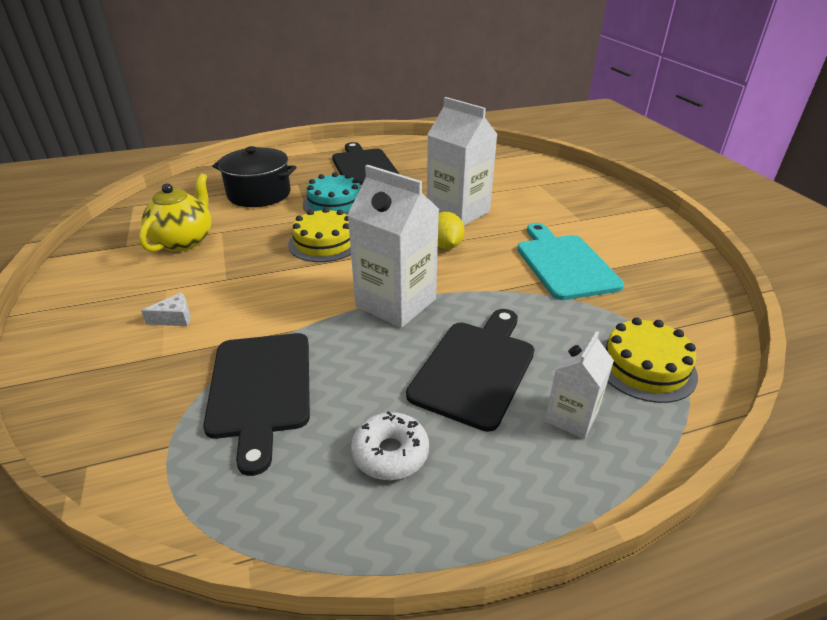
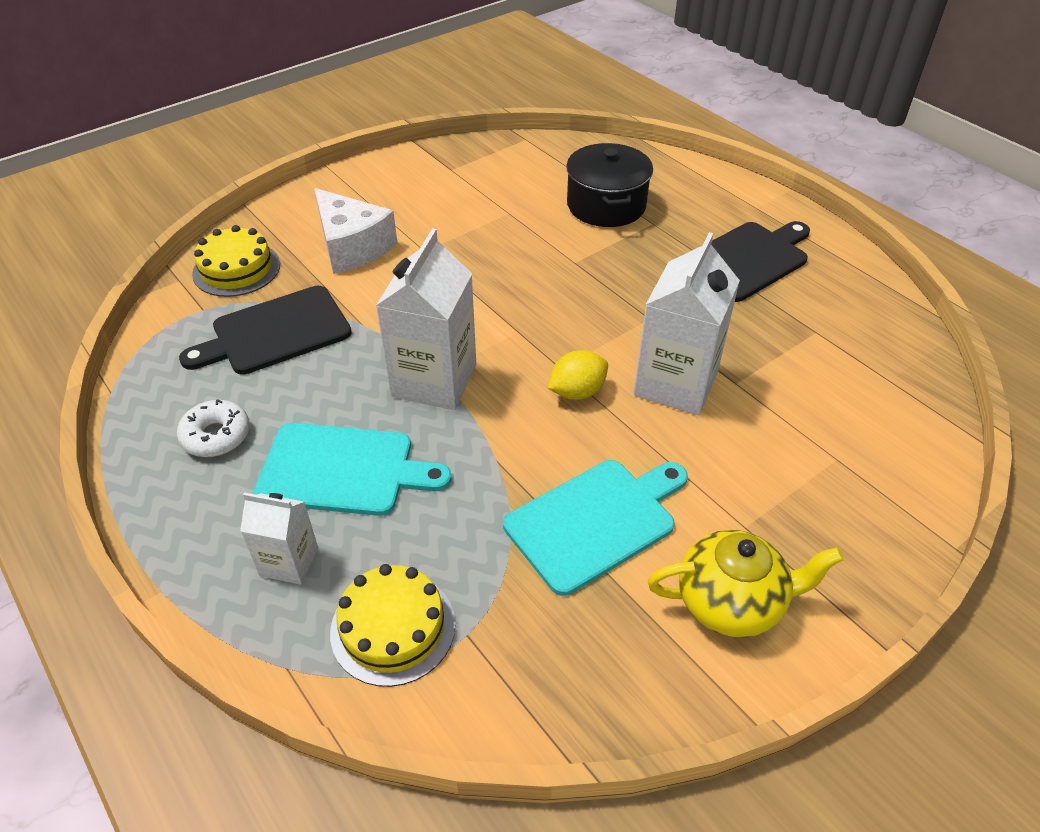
camera: 70 degrees right, 10 degrees up
(174, 318) = (352, 247): white cheese -> white cheese, size x2.31
(184, 241) = (477, 198): yellow teapot -> yellow teapot (731, 602)
(324, 242) = (527, 291): yellow cake -> yellow cake (236, 269)
(335, 203) = (624, 268): turquoise cake -> none
(475, 369) = (343, 470): black cutting board -> turquoise cutting board

